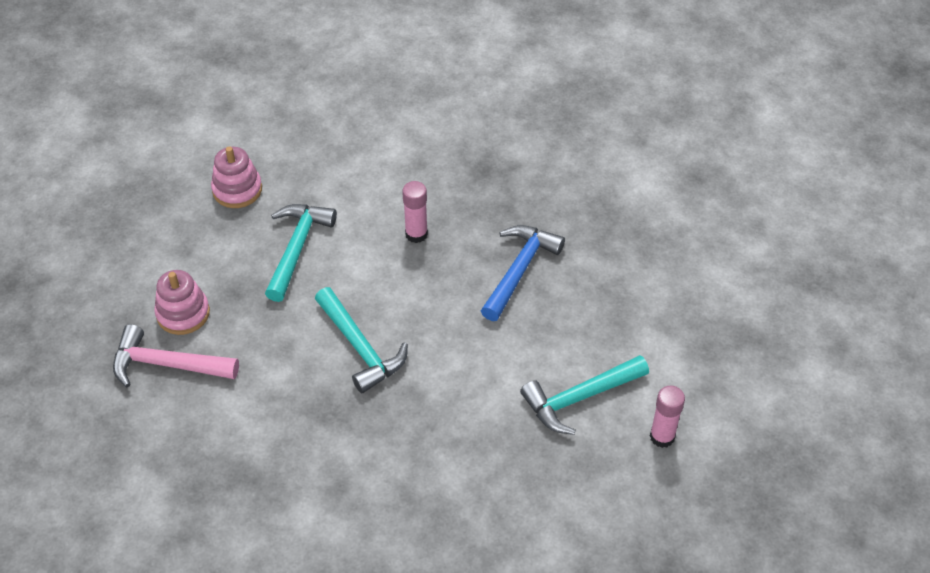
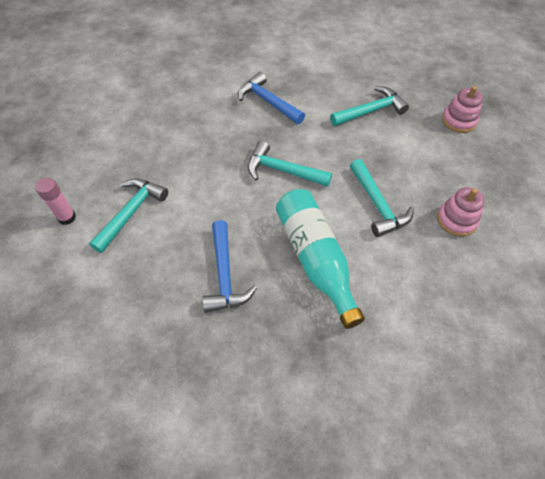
camera: 145 degrees right, 5 degrees up
(167, 364) = (371, 111): pink hammer -> turquoise hammer
(183, 313) = (393, 136): pink stacking toy -> pink stacking toy (459, 121)
(283, 465) = (268, 101): none -> blue hammer
(416, 234) = (315, 259): pink glue stick -> turquoise bottle

